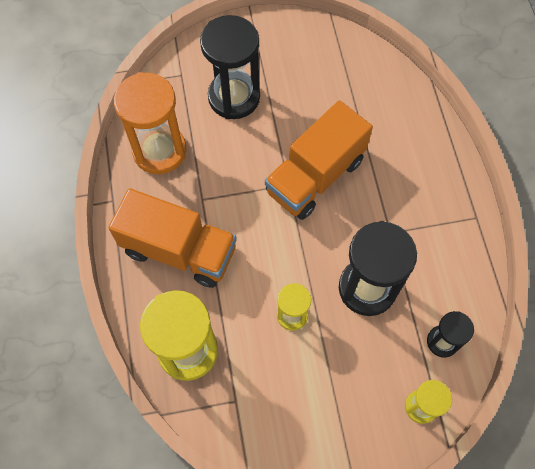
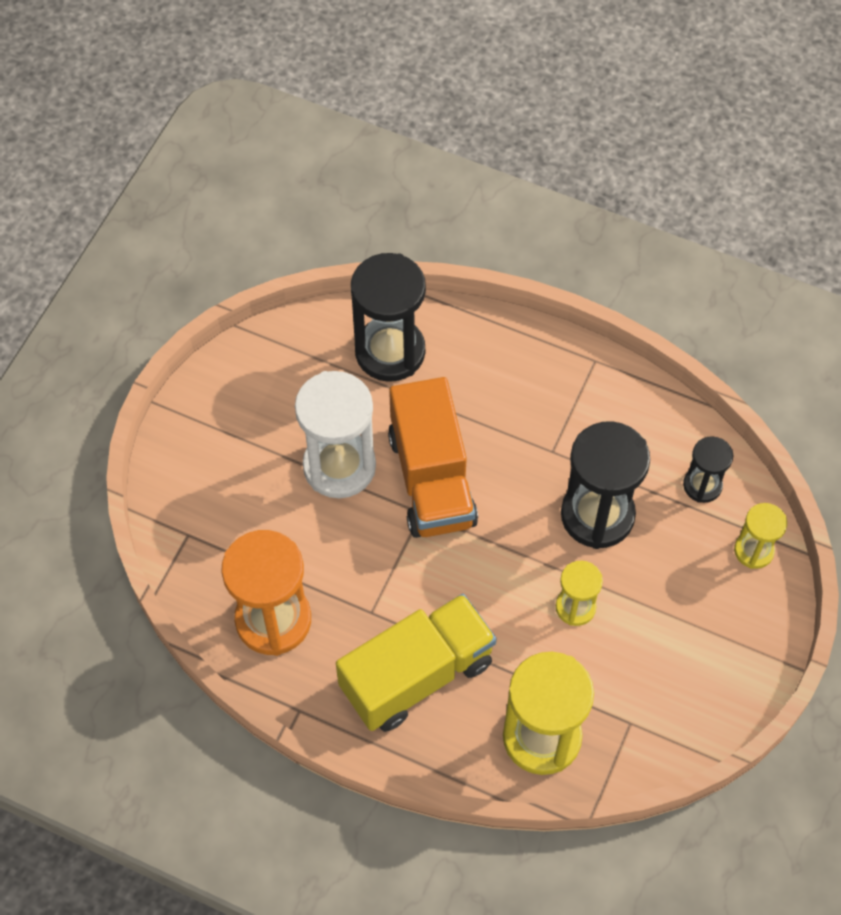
camera: 55 degrees left, 5 degrees down
(179, 250) = (417, 675): orange truck -> yellow truck
(234, 97) = (265, 497): black hourglass -> black hourglass (390, 352)
(283, 122) = (339, 466): none -> white hourglass

